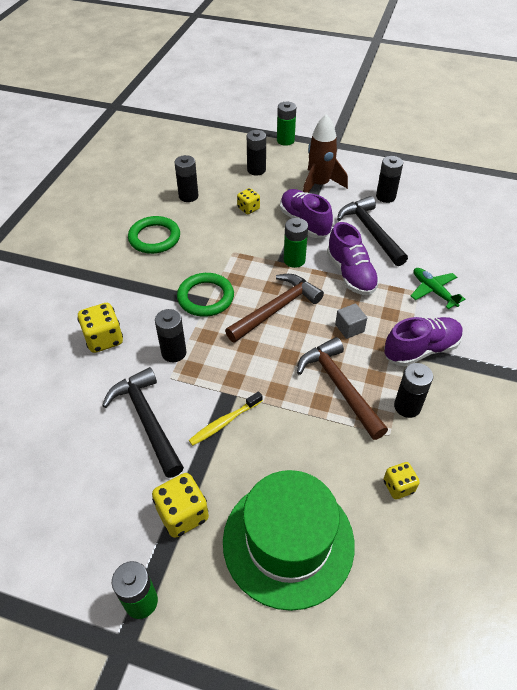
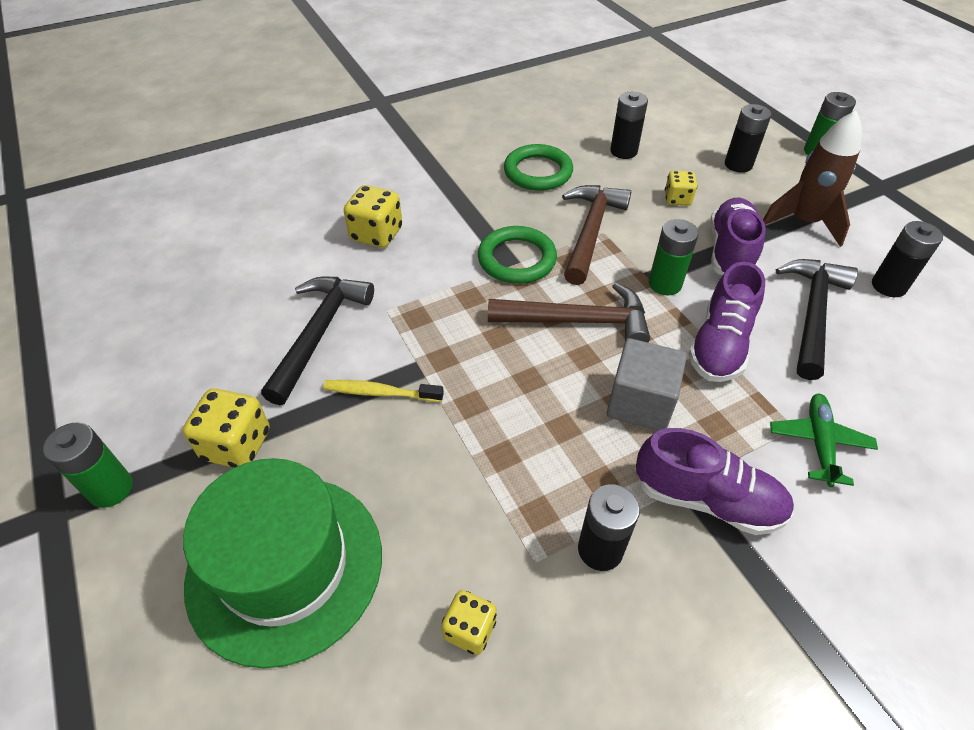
camera: 45 degrees right, 0 degrees up
(174, 353) = (420, 290): black battery -> none
(339, 387) = (544, 457): brown hammer -> brown hammer (590, 232)
(349, 328) = (640, 402): grey cube -> grey cube, size x1.67

